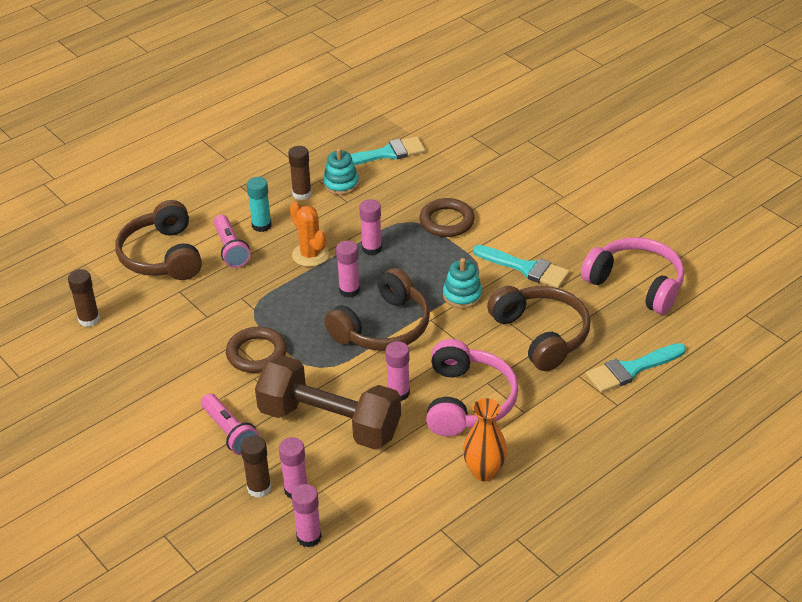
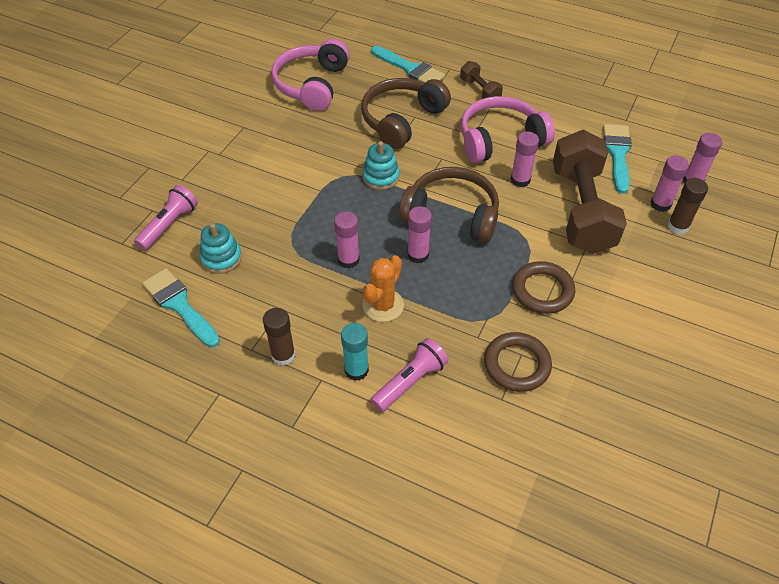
camera: 115 degrees left, 10 degrees up
(89, 319) = (597, 467): brown glue stick -> none
(162, 256) = (457, 447): brown headphones -> none
(229, 432) = (642, 269): pink flashlight -> pink flashlight (169, 225)
(341, 184) = (251, 325): turquoise stacking toy -> turquoise stacking toy (221, 258)
(446, 221) = (280, 218): brown ring -> brown ring (517, 364)
(484, 472) = (560, 113): orange vase -> none
(526, 268) = (324, 148): turquoise brush -> turquoise brush (617, 154)
(561, 415) = (480, 90): none -> brown dumbbell

